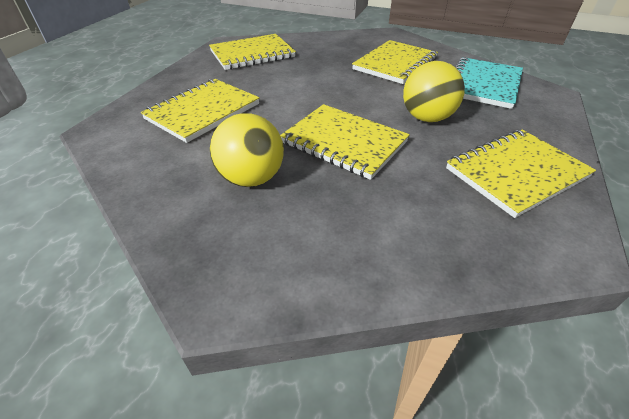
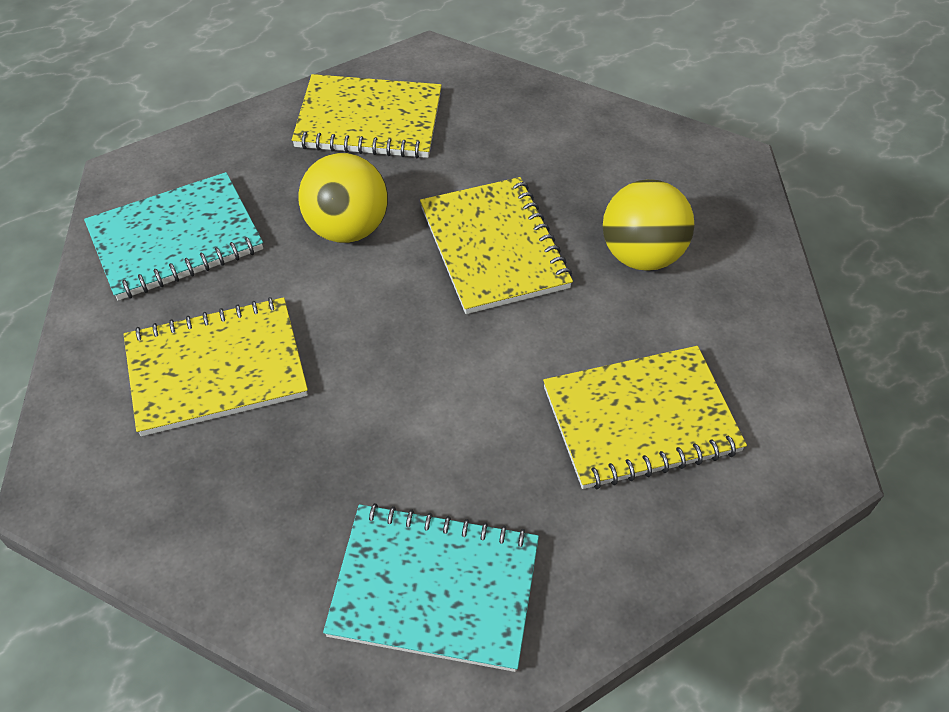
camera: 145 degrees left, 10 degrees up
(252, 54) = (434, 588): yellow notebook -> turquoise notebook

